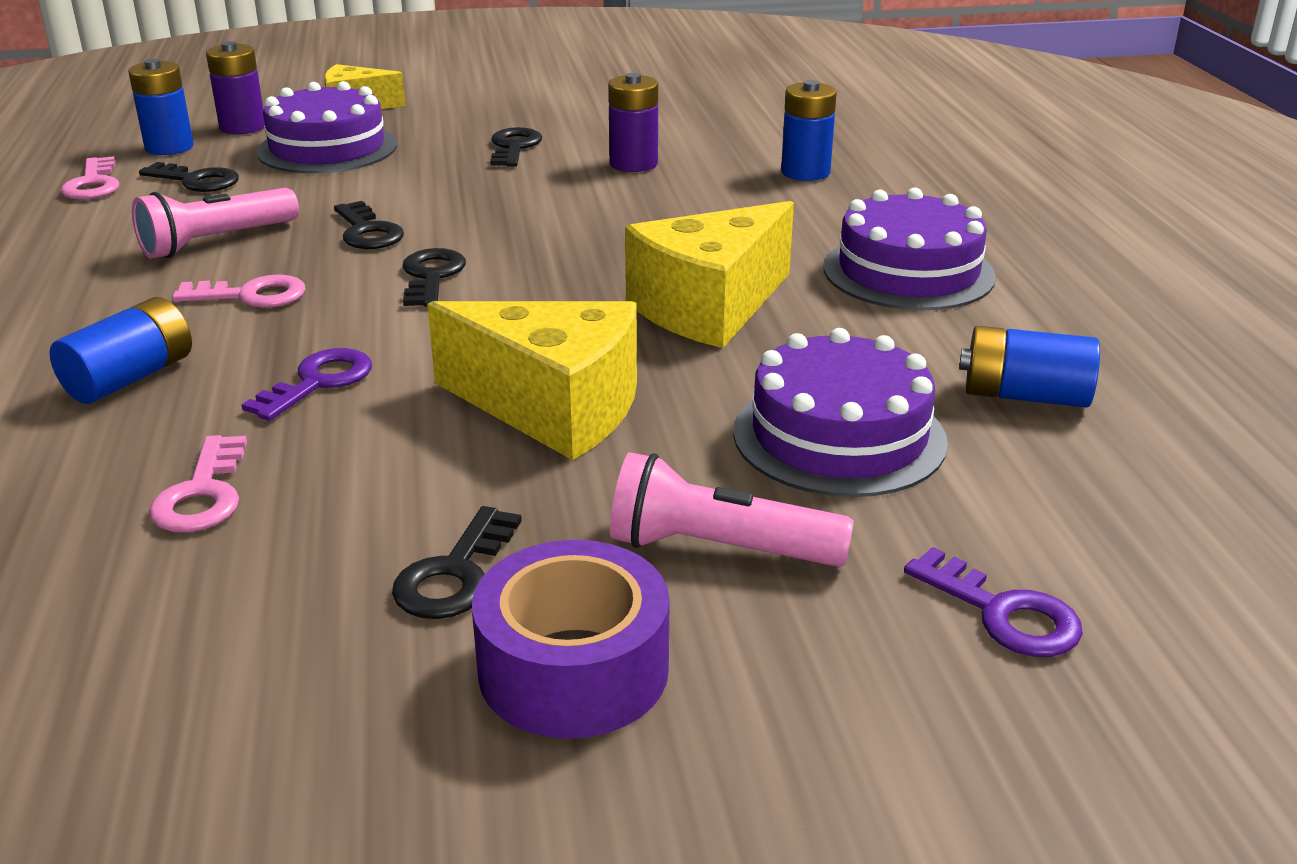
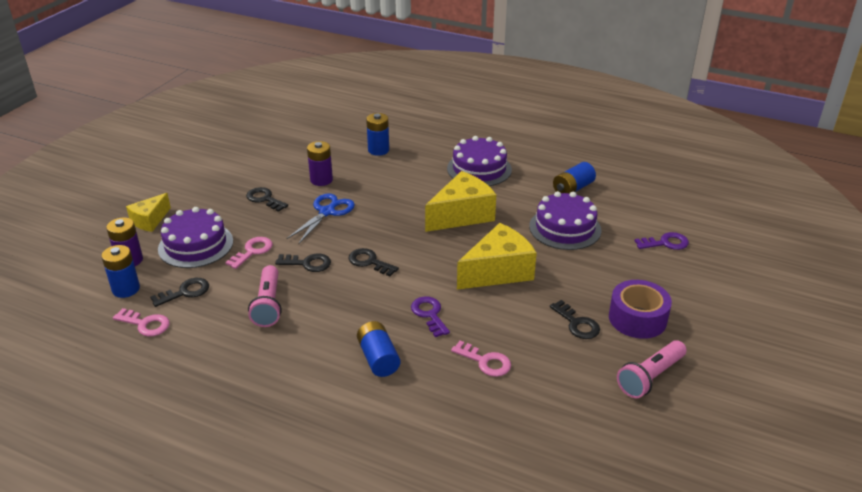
camera: 55 degrees left, 5 degrees up
(251, 295) = (336, 310): pink key -> pink key (252, 251)
(542, 197) = (327, 212): none -> blue scissors
(709, 307) = (462, 215): yellow cheese -> yellow cheese turned 120 degrees counterclockwise
(719, 549) = (603, 273): pink flashlight -> pink flashlight (650, 377)

